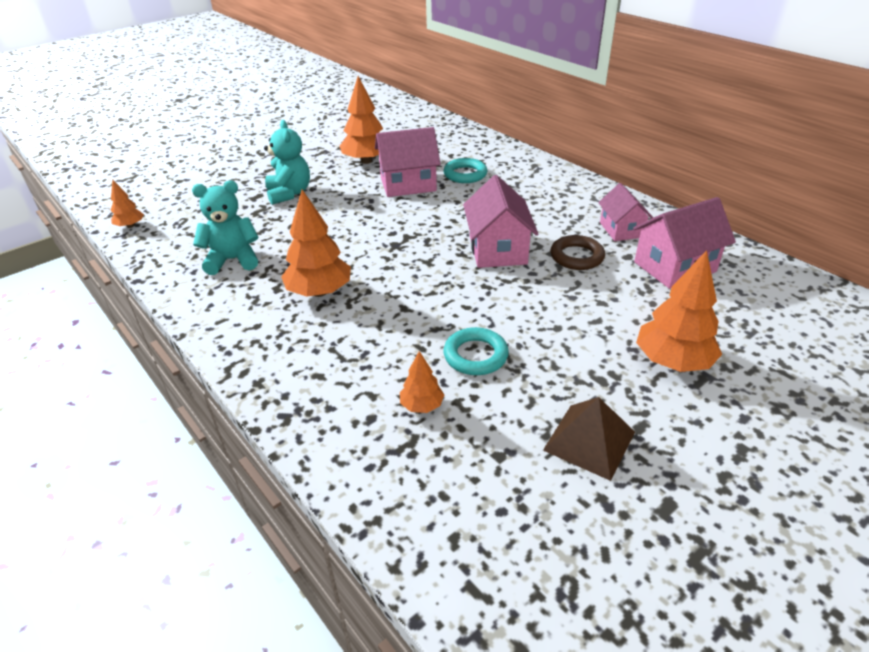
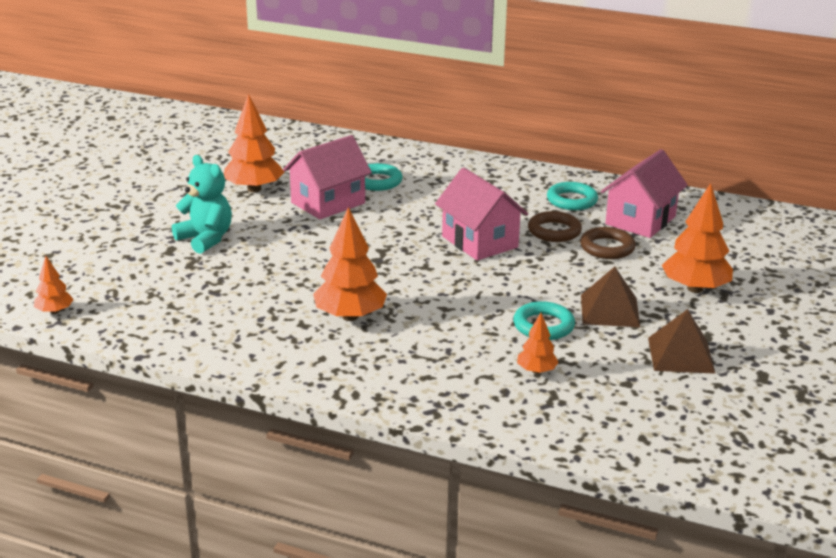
camera: 30 degrees left, 10 degrees down
(233, 260) = (224, 313): turquoise teddy bear -> none
(557, 359) = (609, 310): none -> brown pyramid
(614, 287) = (607, 247): none -> brown ring
(621, 230) = (572, 200): pink house -> turquoise ring

